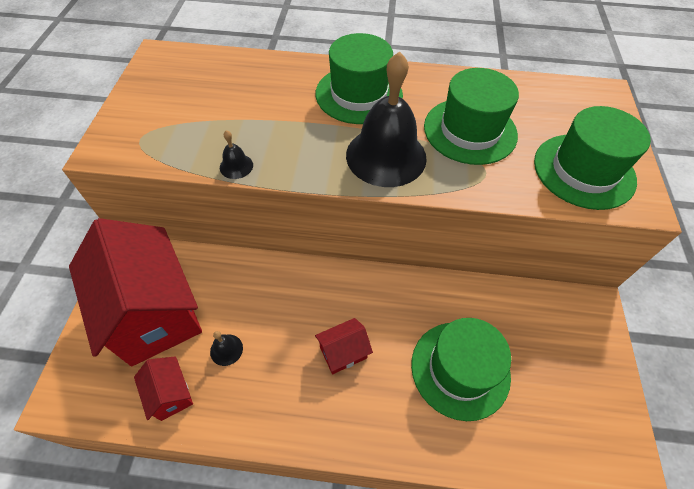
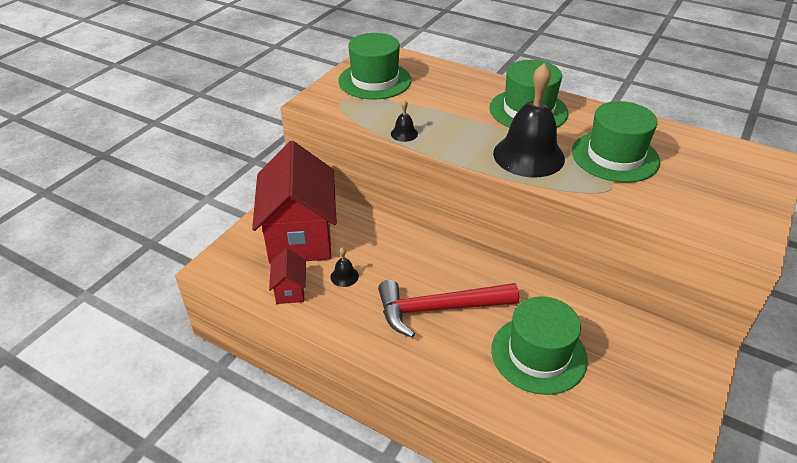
camera: 25 degrees right, 15 degrees down
(343, 352) = (439, 309): red house -> red hammer
(584, 171) = (709, 208): green hat -> green hat (375, 80)

